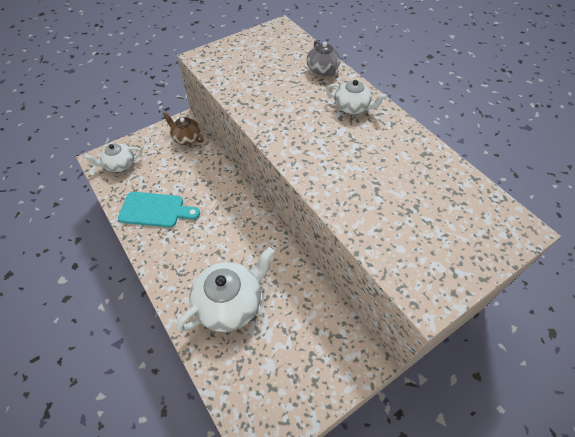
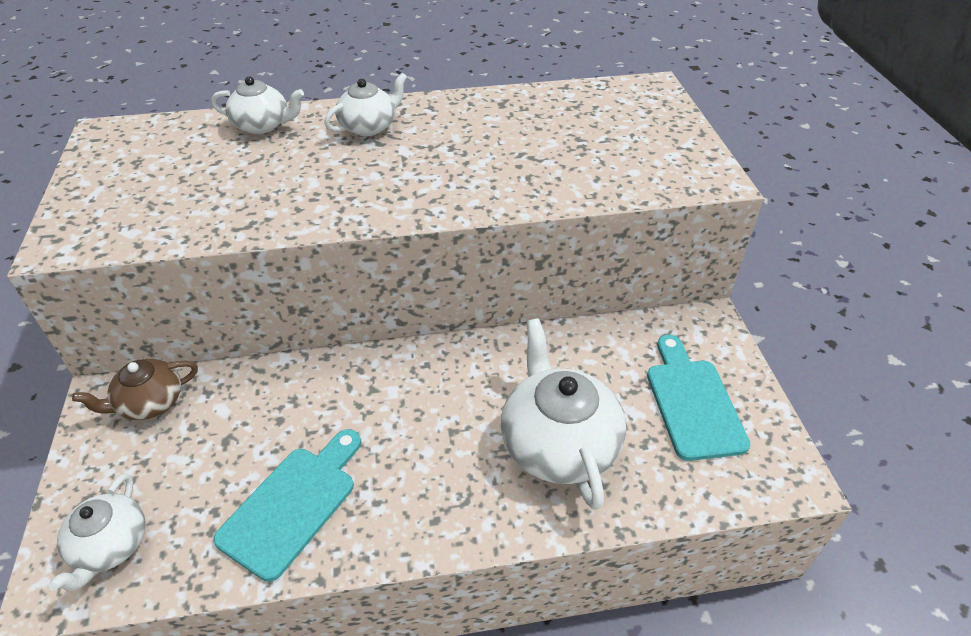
camera: 65 degrees left, 10 degrees down
(291, 367) = (693, 402): none -> turquoise cutting board
(323, 69) = (262, 125): grey teapot -> white teapot

